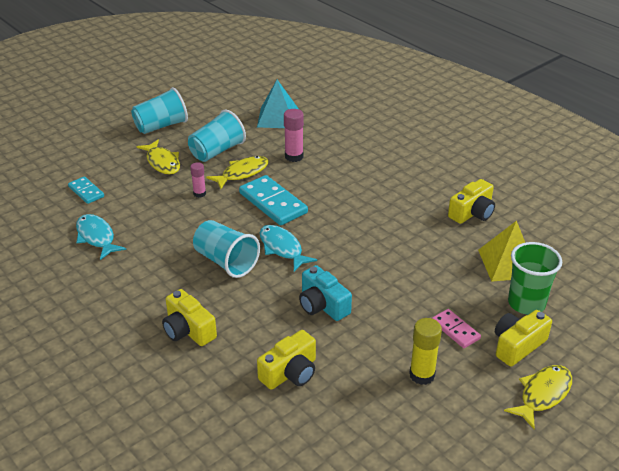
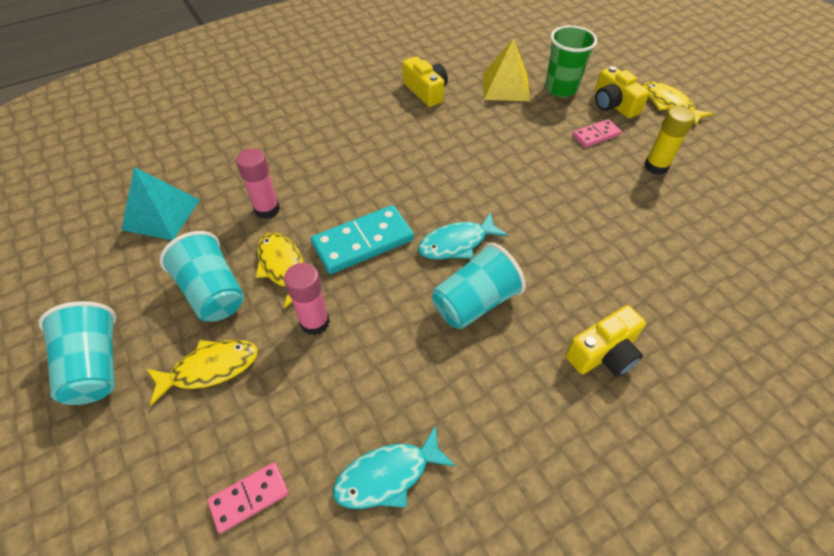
camera: 80 degrees left, 15 degrees up
(86, 192) = (249, 497): turquoise domino -> pink domino
(199, 194) = (315, 322): pink glue stick -> pink glue stick, size x1.57
(290, 372) = (665, 261): yellow camera -> none
(322, 305) = (560, 221): turquoise camera -> none

